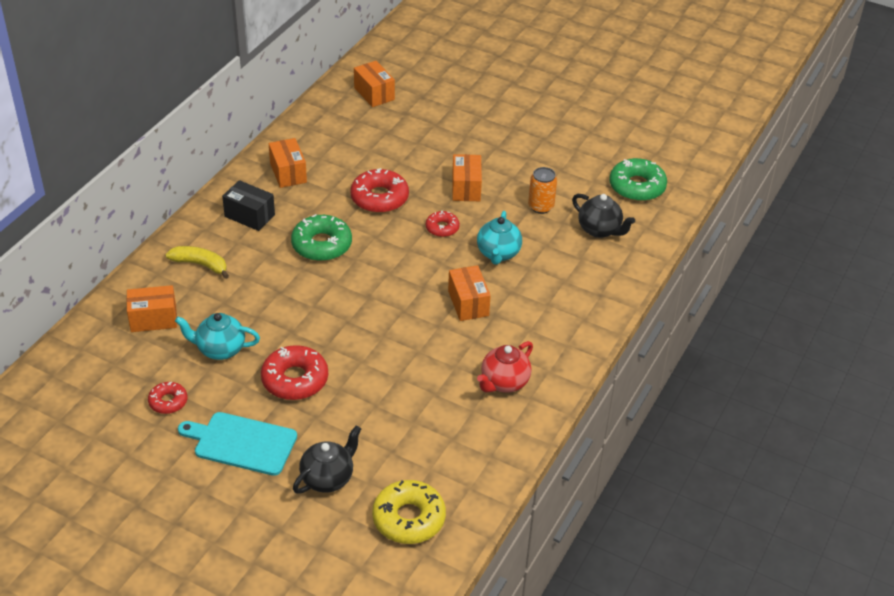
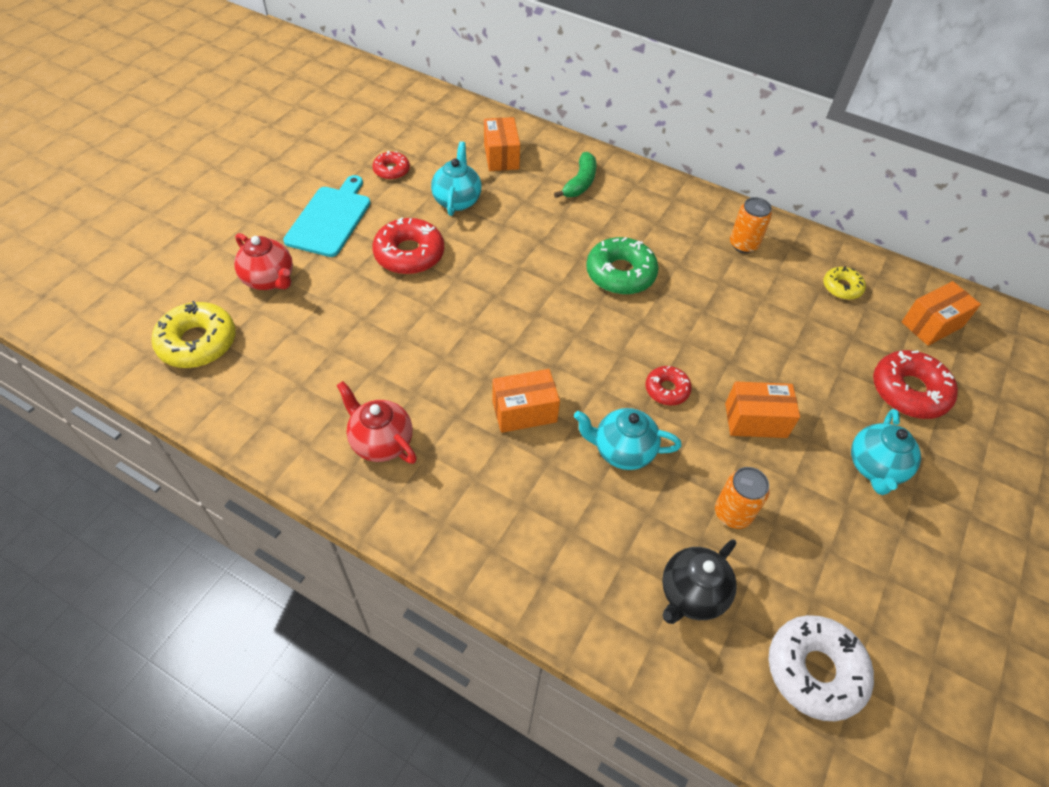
camera: 90 degrees right, 10 degrees up
(200, 265) = (580, 183): yellow banana -> green banana
(249, 216) = (662, 215): black box -> none
(288, 173) = (743, 244): orange box -> orange can
(328, 478) = (269, 280): black teapot -> red teapot
(337, 129) = (842, 287): none -> yellow donut
(379, 198) = (715, 327): red donut -> red donut (909, 391)
(499, 141) = (875, 468): none -> turquoise teapot
(637, 187) = (815, 670): green donut -> white donut

